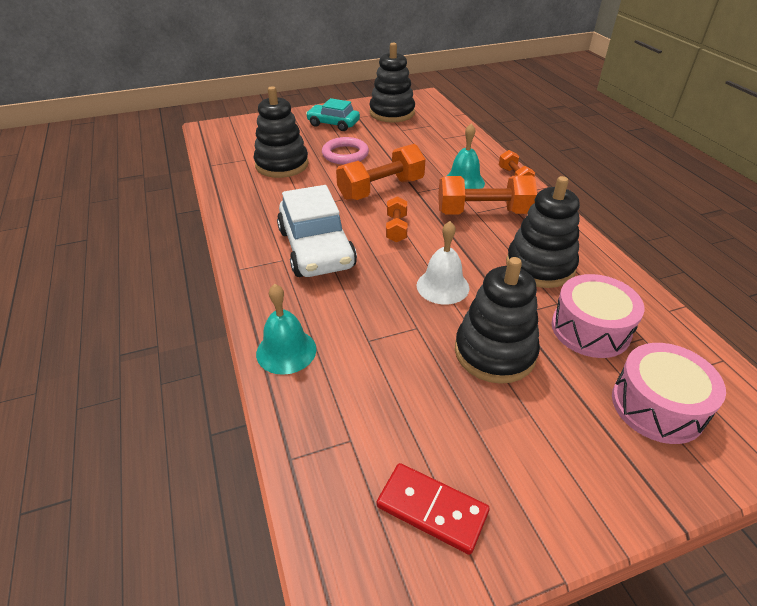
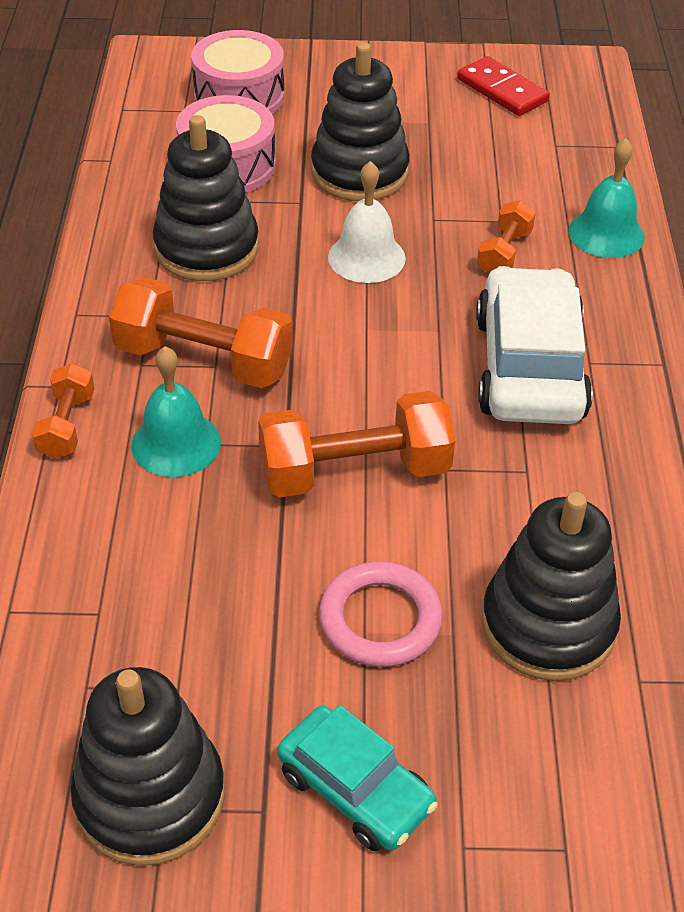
camera: 160 degrees left, 5 degrees up
(396, 228) = (377, 369): orange dumbbell -> orange dumbbell (504, 253)

